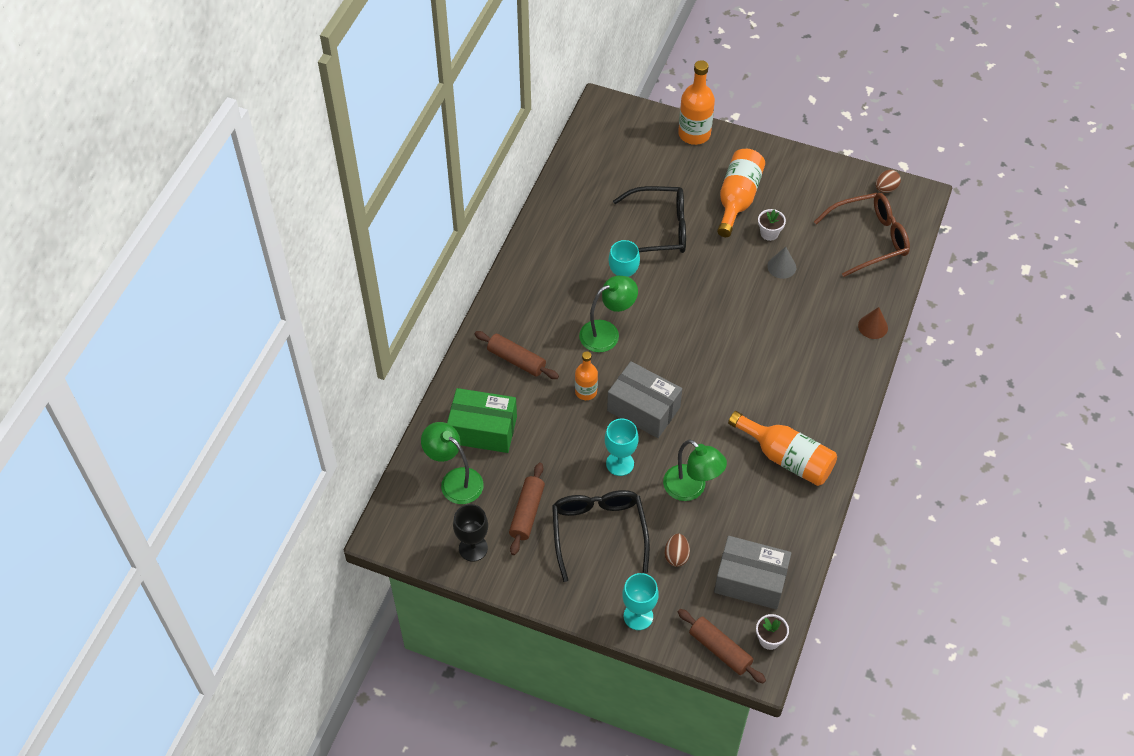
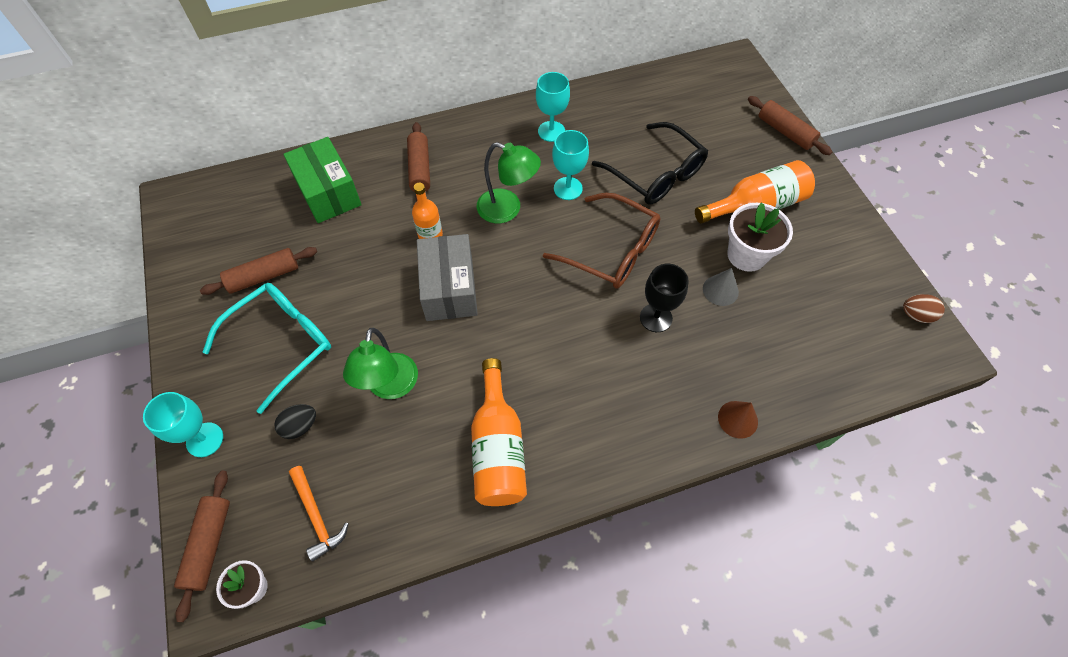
camera: 50 degrees right, 5 degrees up
(455, 480) = (261, 207): green lamp -> none
(473, 548) = (198, 263): black goblet -> black goblet (656, 318)
(598, 532) = (282, 343): black glasses -> turquoise glasses
(620, 463) = (373, 310): turquoise goblet -> turquoise goblet (551, 131)
(676, 556) = (300, 426): brown egg -> black egg
(694, 134) = (785, 132): orange bottle -> brown rolling pin
(750, 581) = (316, 516): grey box -> orange hammer
(769, 233) = (746, 255): white flower pot -> white flower pot, size x1.76
(869, 239) = (839, 342): brown glasses -> brown glasses (612, 251)

